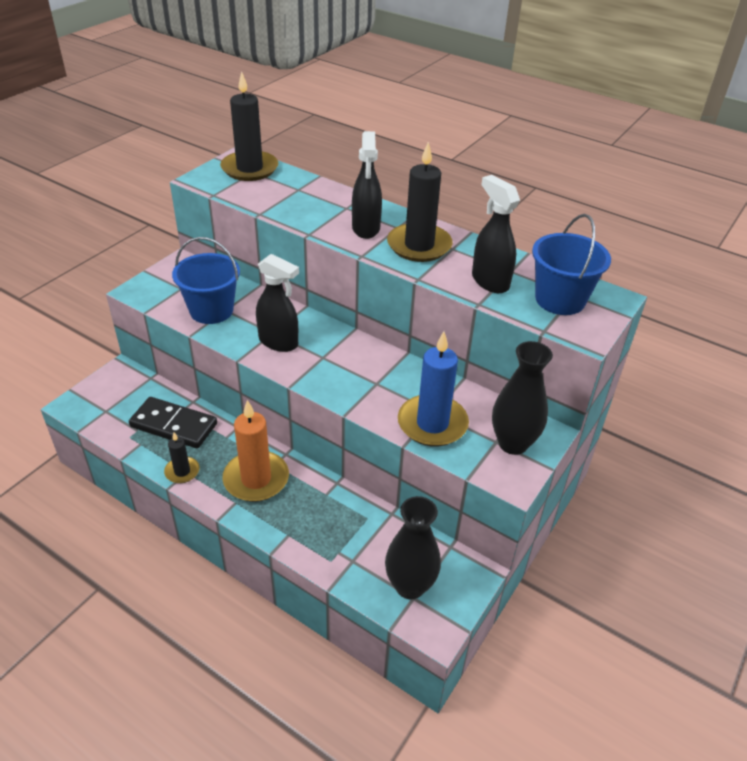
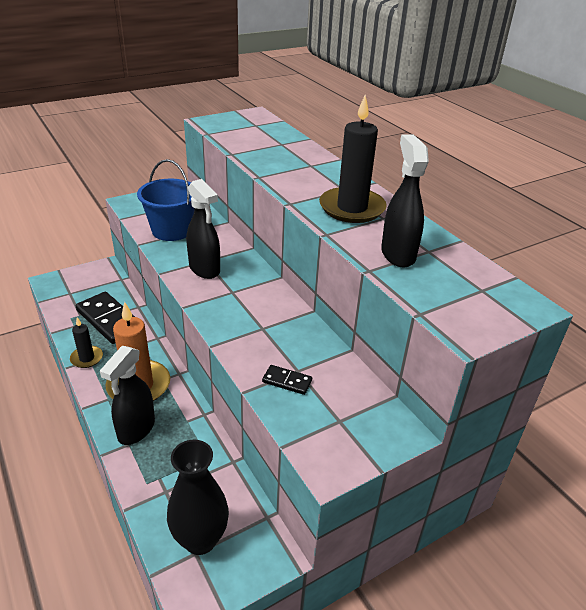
camera: 25 degrees right, 5 degrees down
(249, 169) = (255, 122): black candle -> none
(366, 228) = (314, 184): black spray bottle -> black spray bottle (136, 429)
(432, 424) = (287, 381): blue candle -> black domino
(513, 443) = (356, 429): black vase -> none
(560, 299) = (462, 290): blue bucket -> none

